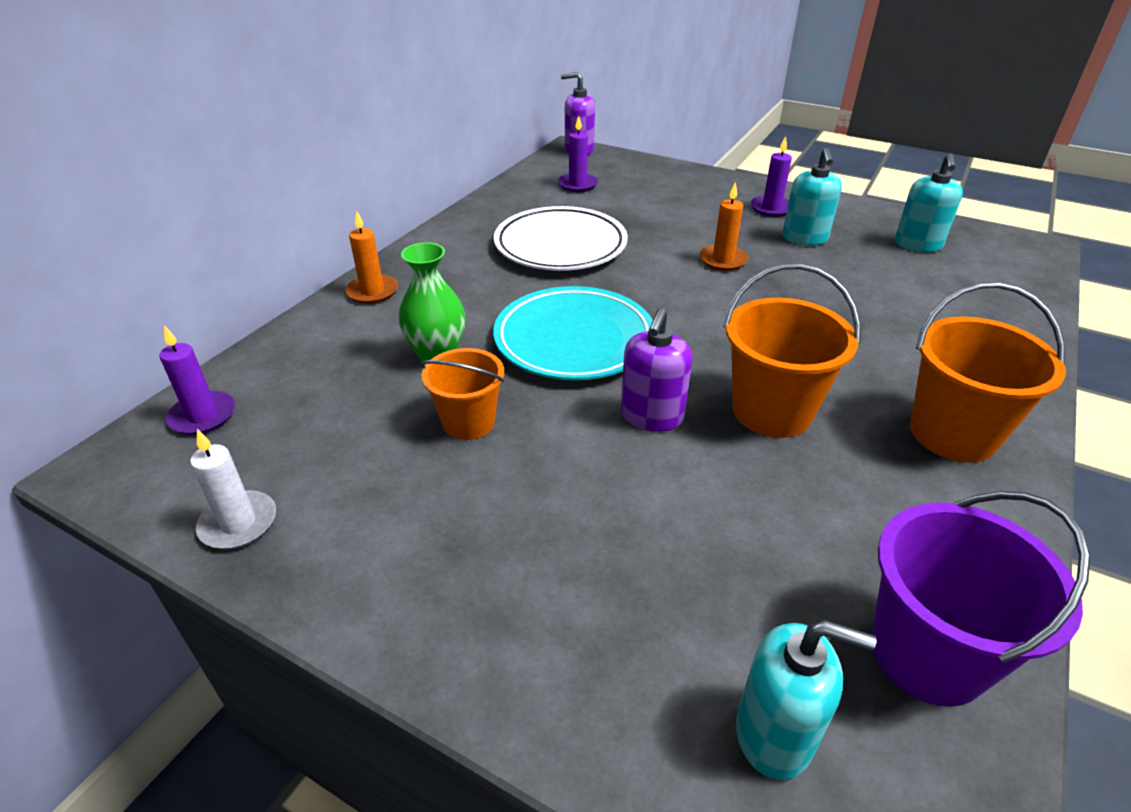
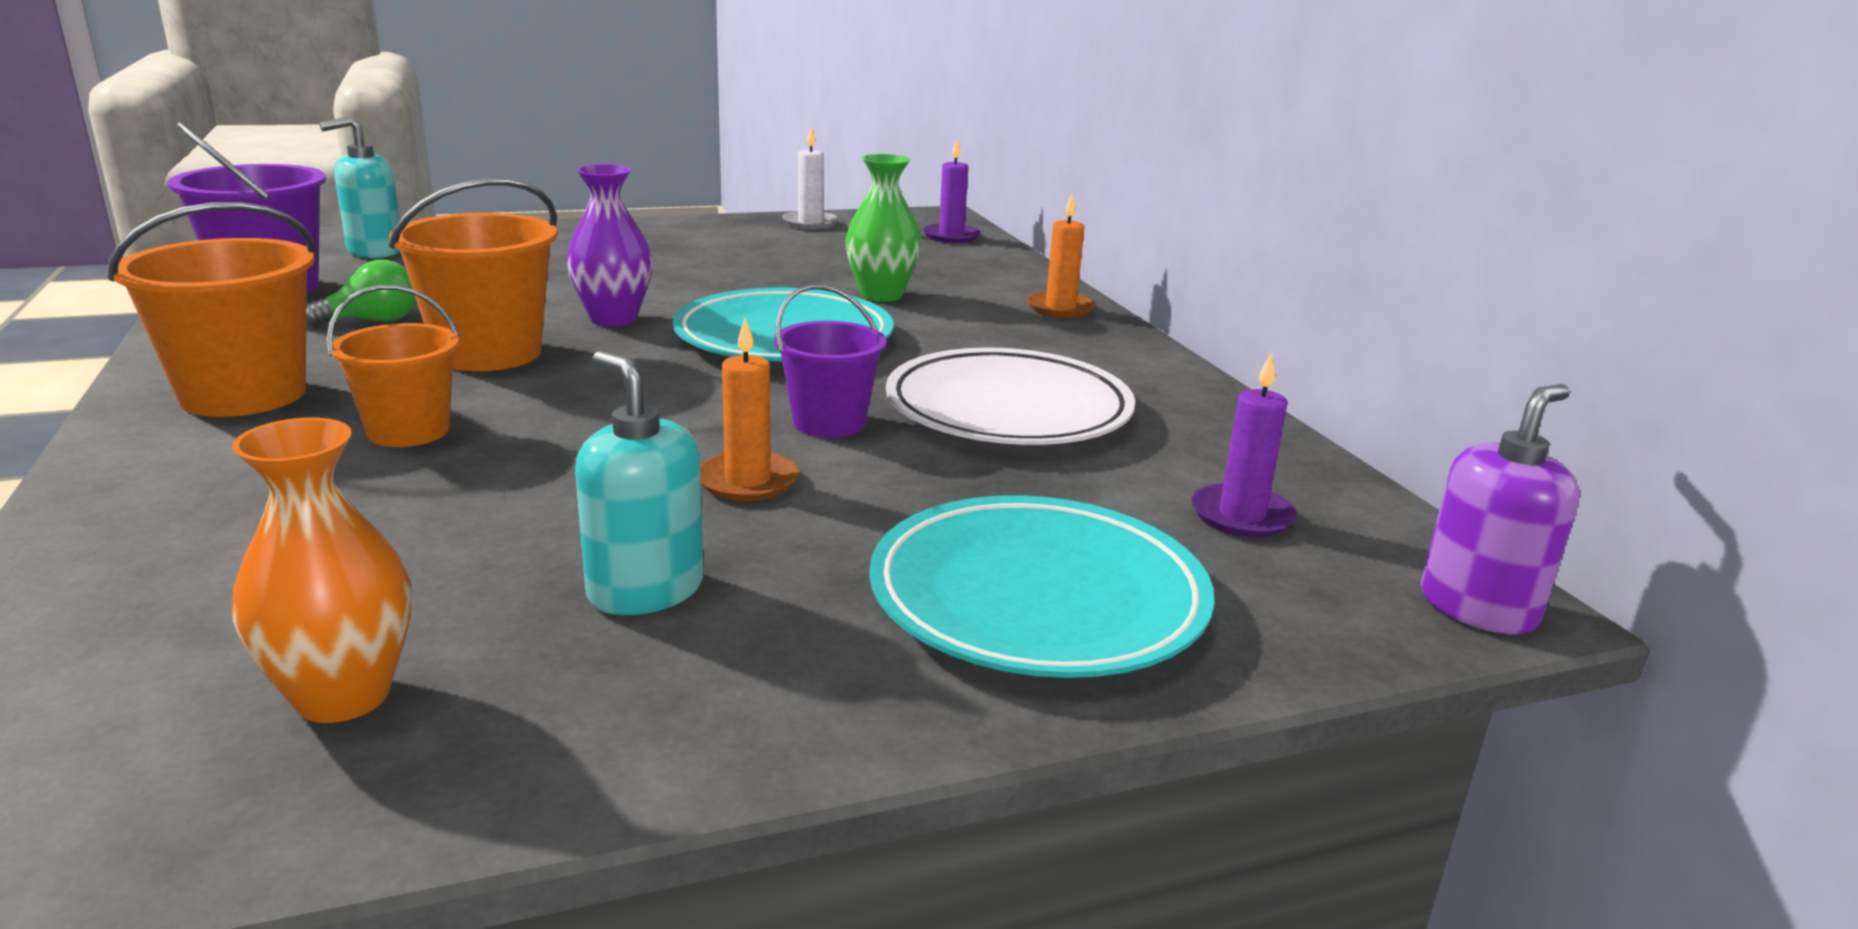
camera: 130 degrees right, 15 degrees down
(468, 422) = (766, 278): orange bucket -> orange bucket (408, 431)
(647, 272) = (829, 423): none -> purple bucket
(651, 416) = (613, 319): purple soap dispenser -> purple vase
(688, 193) = (1038, 599): none -> turquoise plate
(771, 208) = (806, 643): purple candle -> none
(838, 507) = (373, 321): none -> green light bulb
(918, 245) = (343, 696): turquoise soap dispenser -> orange vase

